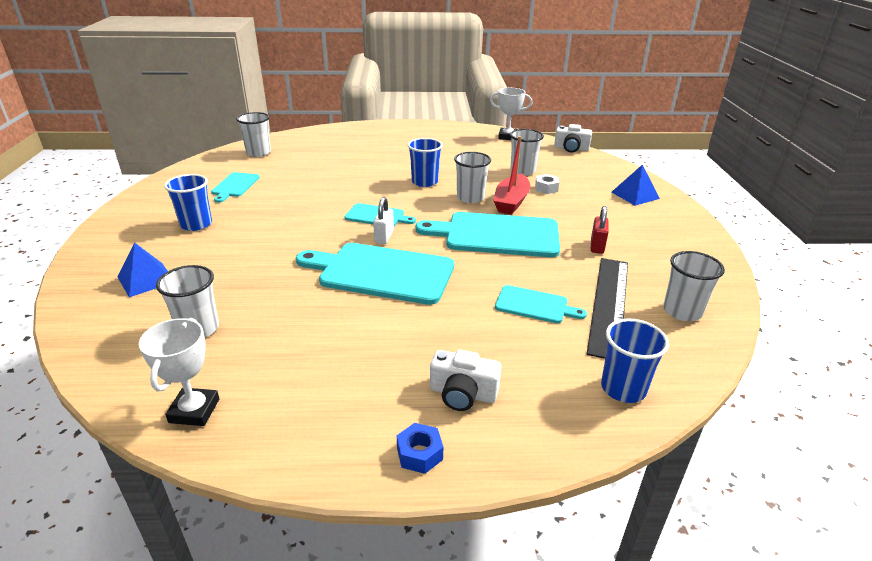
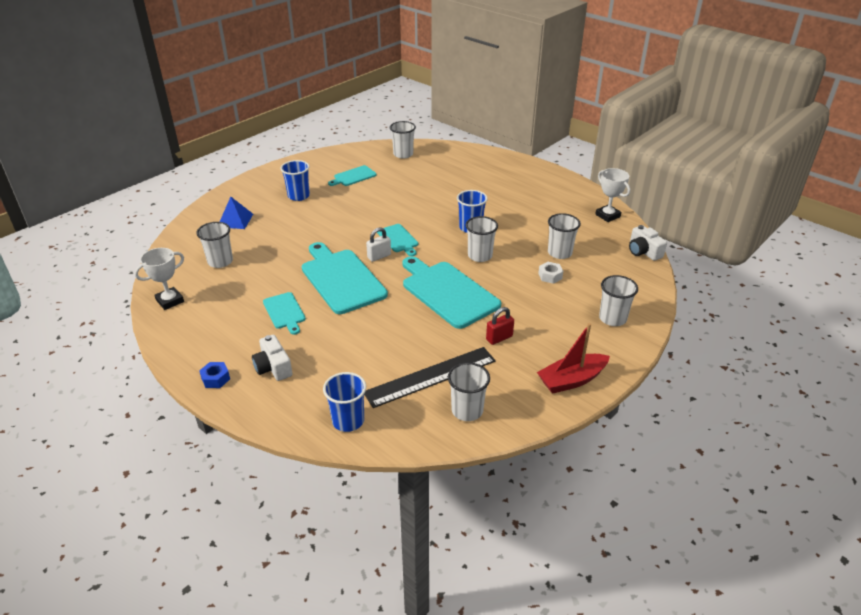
camera: 45 degrees right, 5 degrees up
(511, 202) = (502, 273): red boat -> red boat (572, 380)
(534, 305) = (387, 349): turquoise cutting board -> turquoise cutting board (284, 312)
(635, 195) = (612, 318): blue pyramid -> white cup

